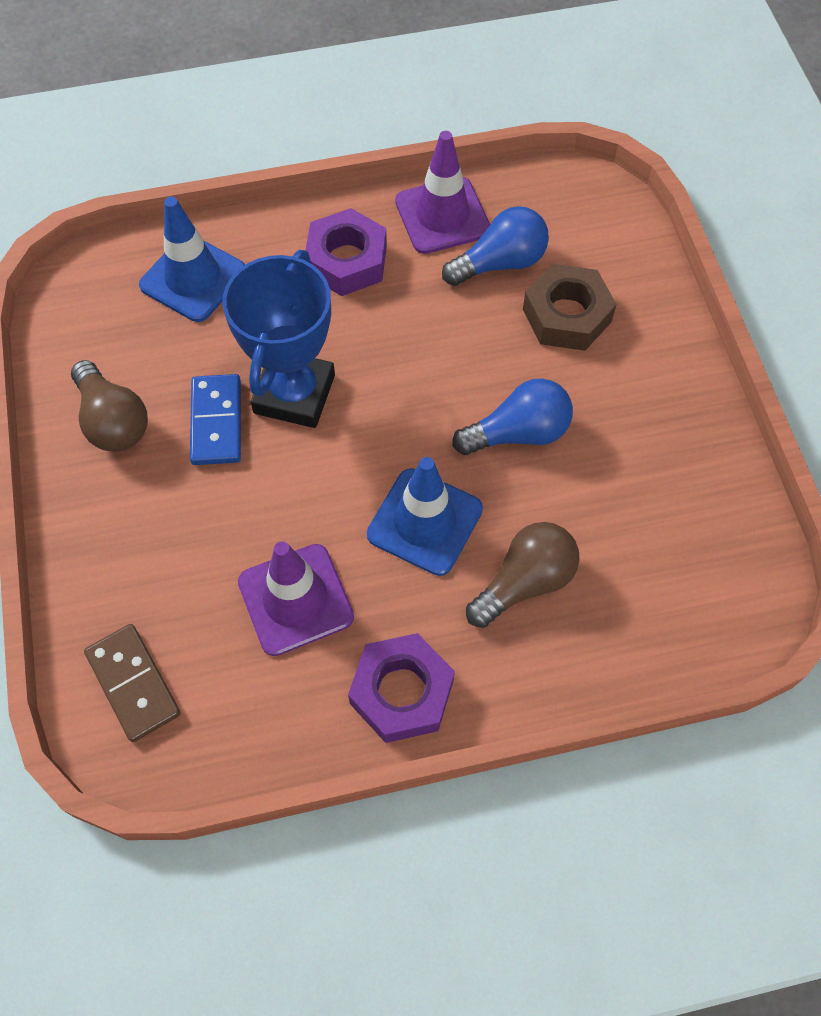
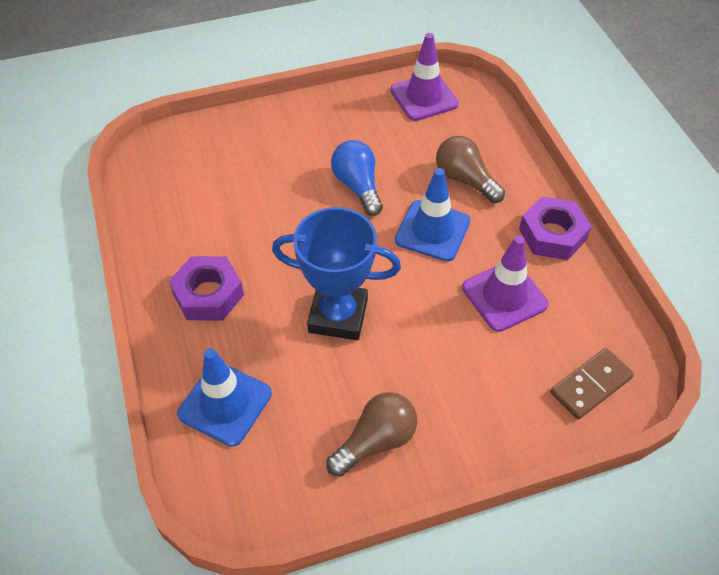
camera: 95 degrees left, 10 degrees down
(216, 422) = (368, 365): blue domino -> none
(442, 216) = (165, 237): purple traffic cone -> purple traffic cone (424, 97)
(500, 263) = (213, 201): blue light bulb -> none
(566, 315) = (260, 164): brown nut -> none

